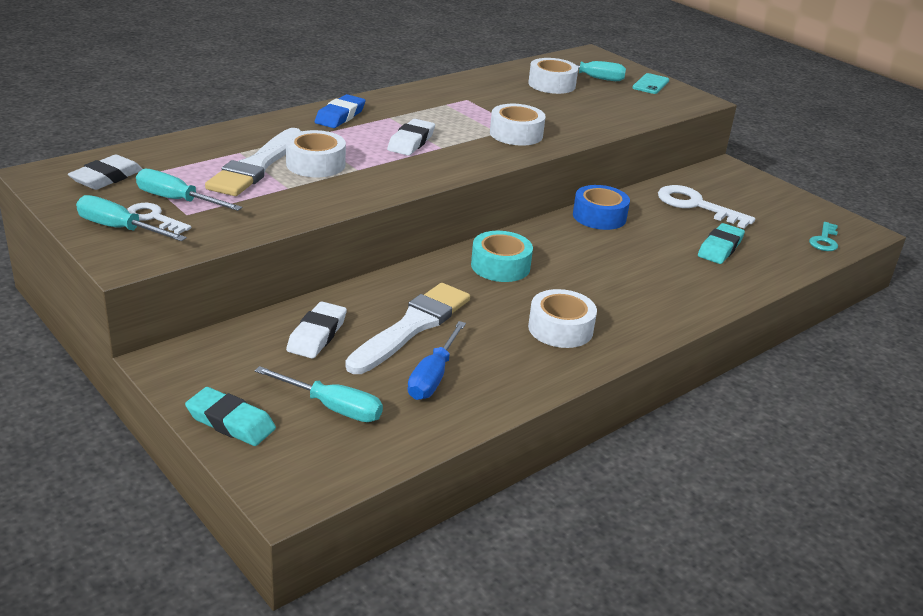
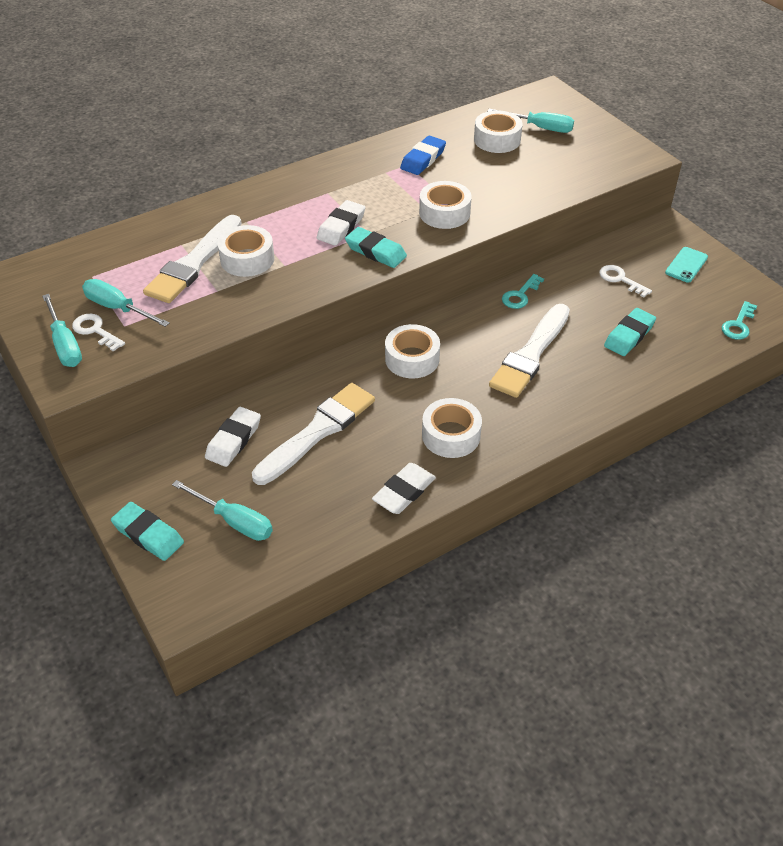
camera: 10 degrees right, 15 degrees up
(107, 178) = (61, 281): white eraser -> white eraser (404, 492)
(119, 229) = (65, 344): turquoise screwdriver -> turquoise screwdriver turned 150 degrees counterclockwise
(340, 116) = (281, 193): blue eraser -> blue eraser (423, 159)
(433, 376) = (326, 489): blue screwdriver -> none
(453, 160) = (375, 251): none -> turquoise eraser
(500, 266) = (412, 359): turquoise tape -> white tape
(599, 216) = (520, 295): blue tape -> turquoise key
(624, 262) = (530, 354): none -> white brush
(650, 84) = (599, 135): turquoise phone -> turquoise phone (686, 265)
(696, 206) = (620, 279): white key -> white key, size x0.59

